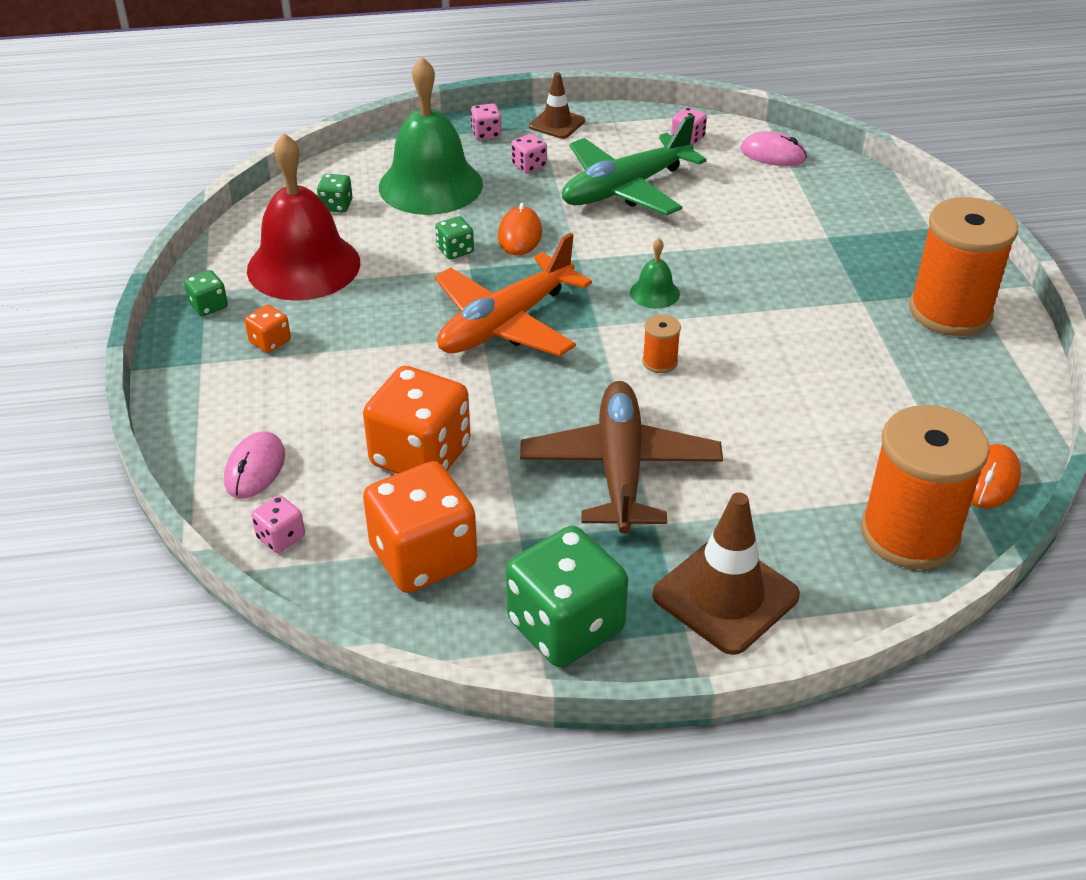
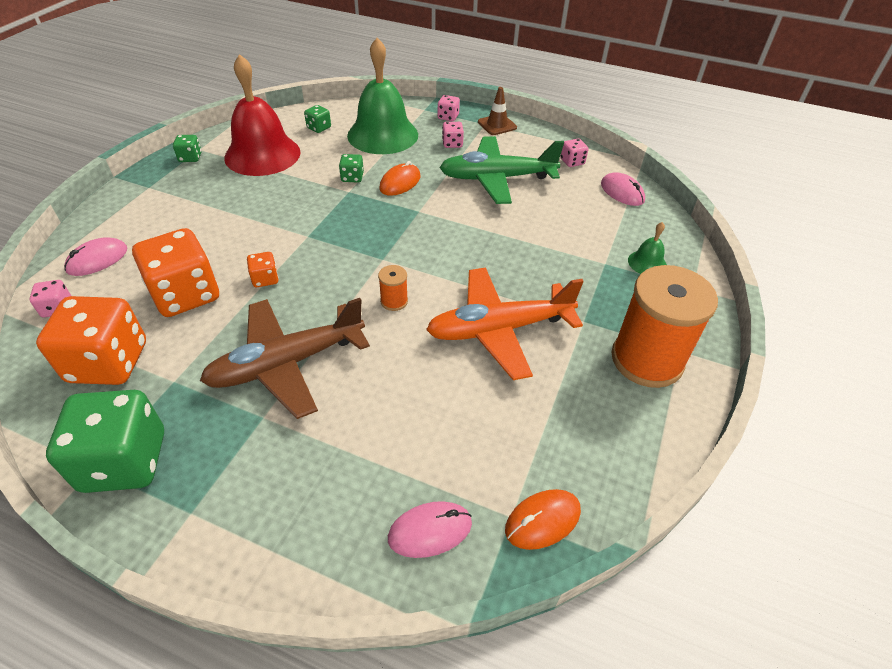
camera: 30 degrees right, 5 degrees up
(270, 342) = (194, 190): orange dice -> orange dice (265, 279)
(506, 323) = (329, 233): orange plane -> orange plane (499, 329)
(620, 468) = (287, 364): brown plane -> brown plane turned 150 degrees counterclockwise
(654, 293) = (442, 253): green bell -> green bell (647, 263)
(725, 596) = (245, 501): brown traffic cone -> none
(909, 533) = (430, 531): orange spool -> pink mouse

